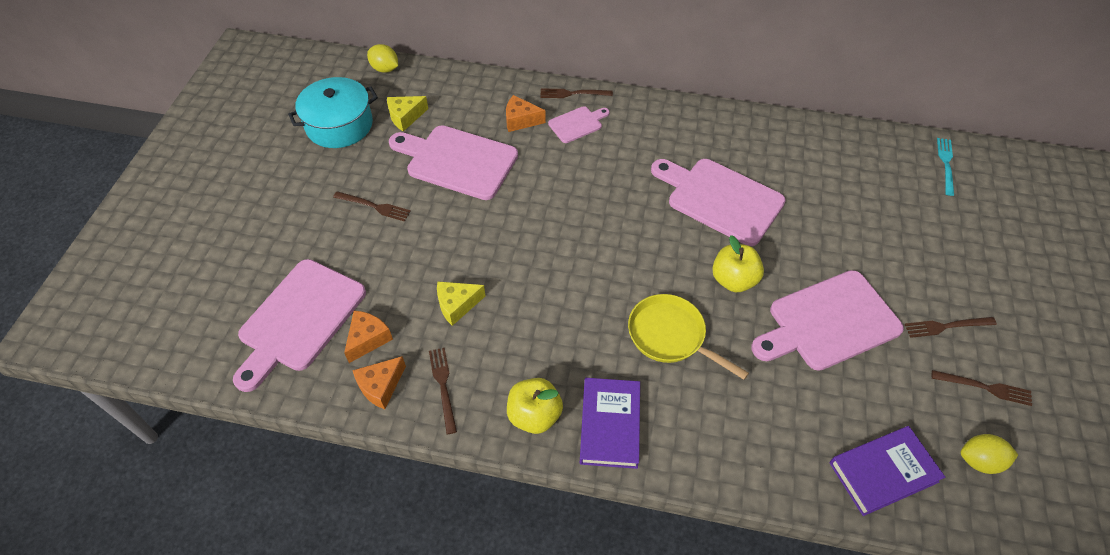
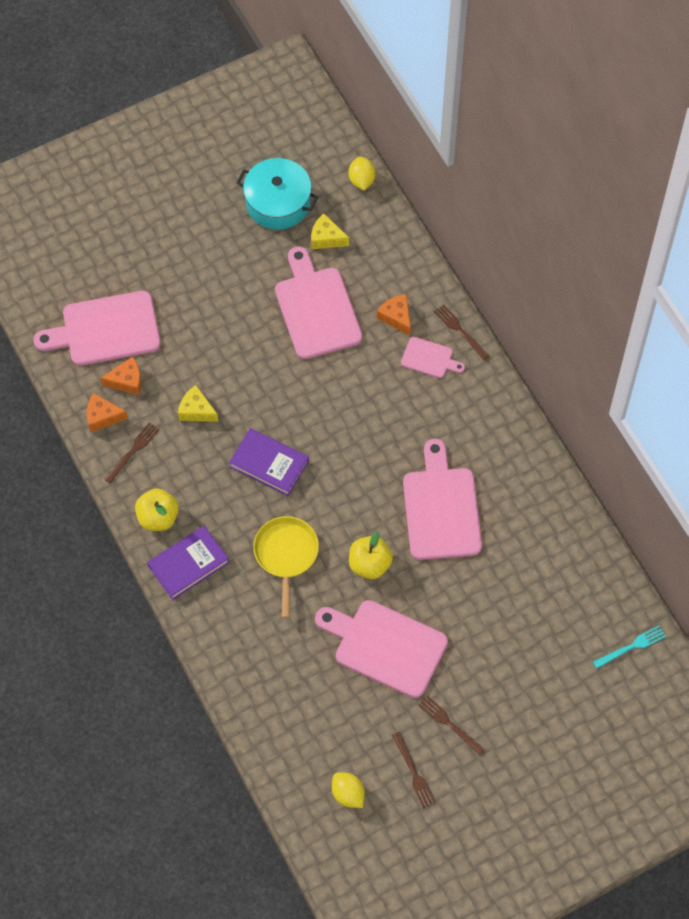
camera: 50 degrees right, 10 degrees up
(374, 206) = (228, 292): brown fork -> none
(883, 472) = (290, 741): purple book -> purple book (269, 464)

